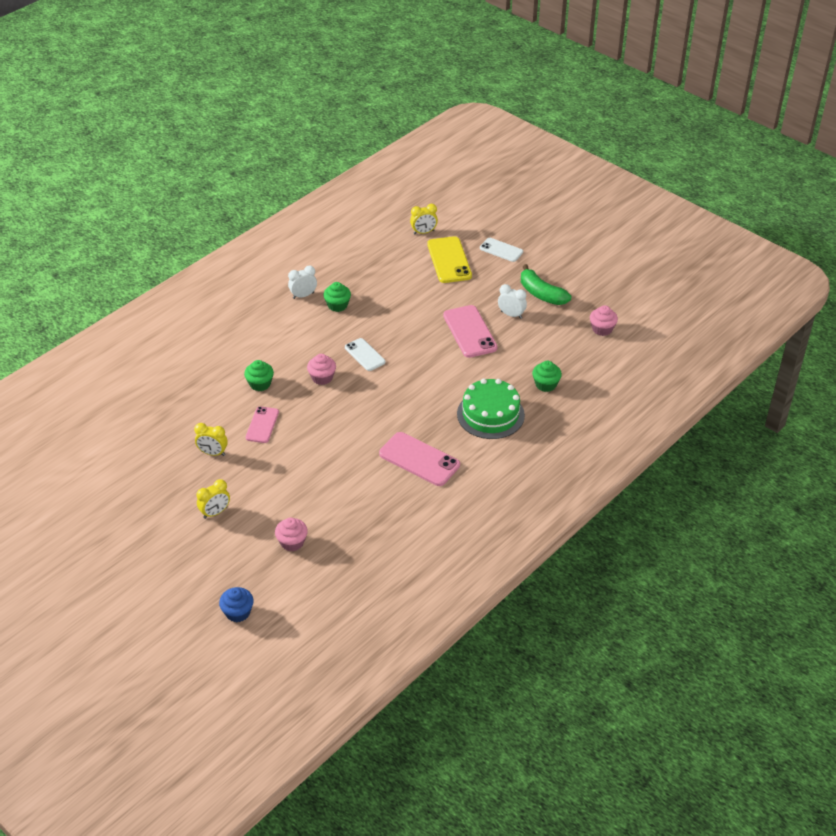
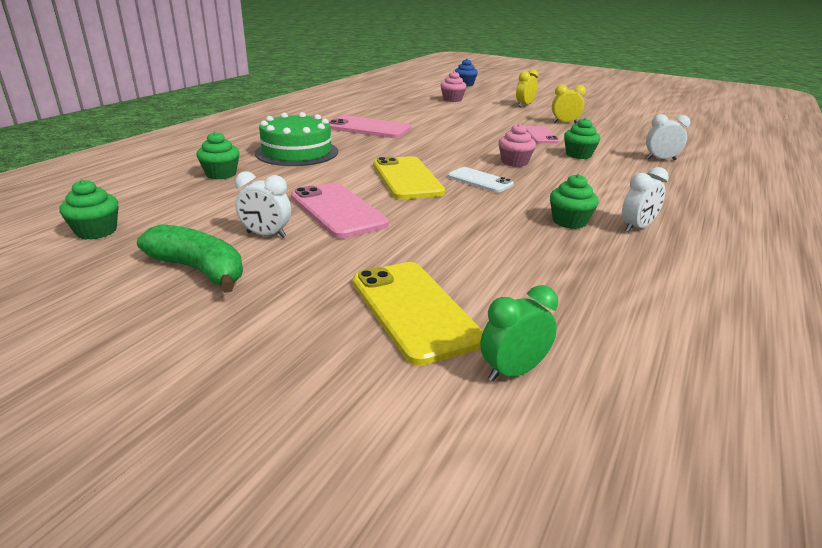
camera: 165 degrees right, 15 degrees down
(199, 369) = (660, 159): none -> white clock
(415, 363) = (407, 178): none -> yellow phone
(423, 232) = (513, 371): yellow clock -> green clock
(501, 250) = (288, 350): white phone -> none
(602, 329) = (96, 231): pink cupcake -> green cupcake

